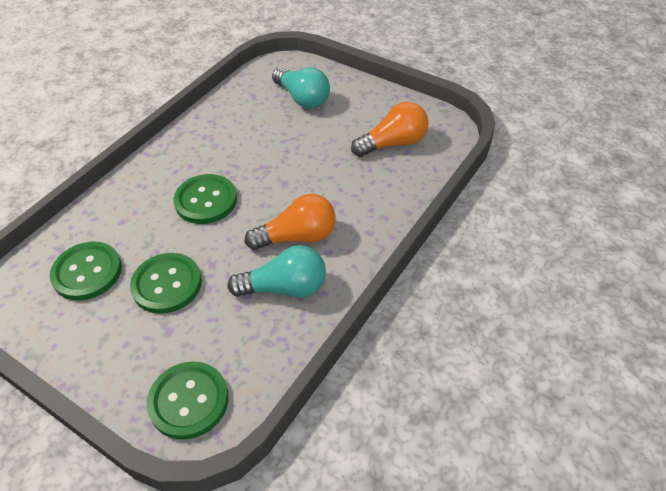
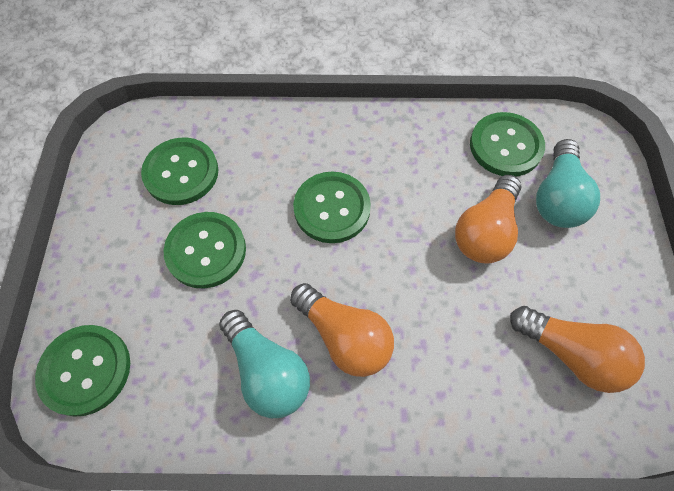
camera: 55 degrees right, 15 degrees up
(249, 100) = (505, 146): none -> green button
(293, 138) = (485, 231): none -> orange light bulb

